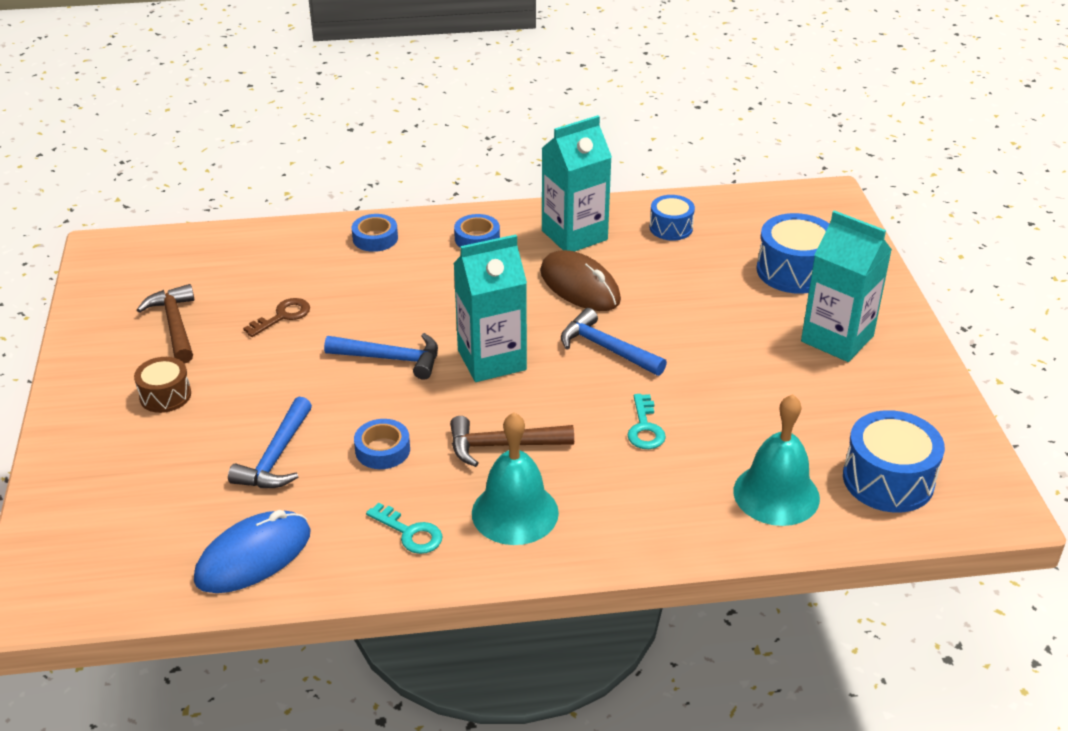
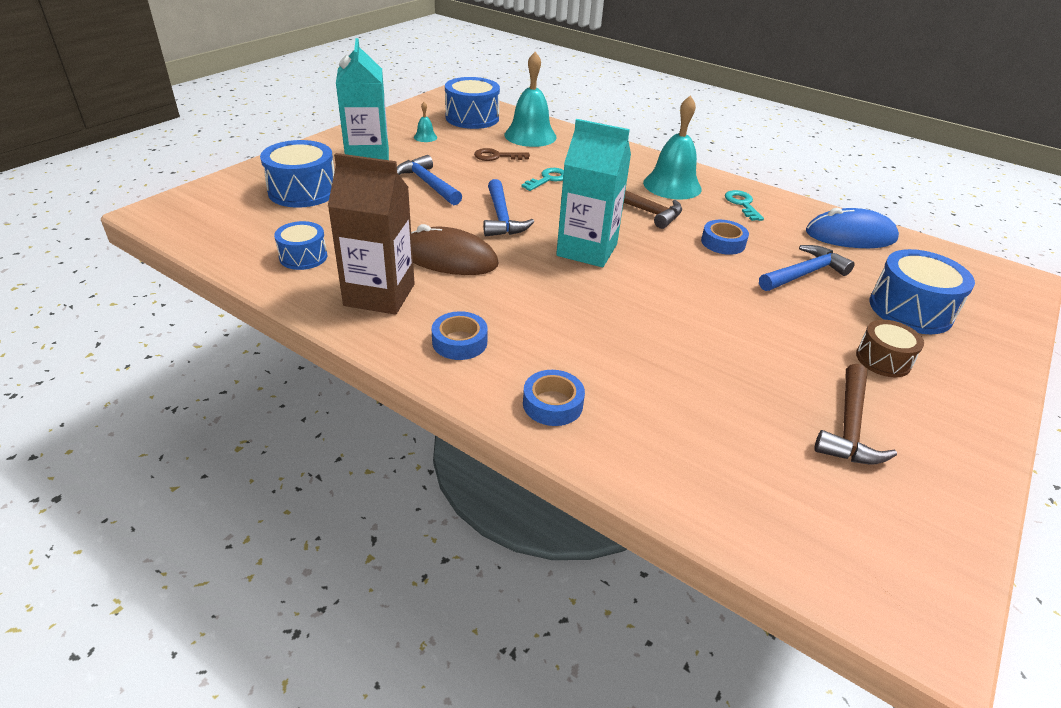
camera: 140 degrees left, 0 degrees up
(153, 470) = (910, 310): none -> blue drum
(282, 316) = (726, 373): brown key -> brown key (497, 156)
(390, 359) = (661, 288): blue hammer -> blue hammer (428, 184)
(574, 235) = (379, 295): turquoise carton -> brown carton
(579, 286) = (449, 258): brown mouse -> brown mouse turned 75 degrees counterclockwise
(857, 405) = (425, 137): none -> turquoise bell

